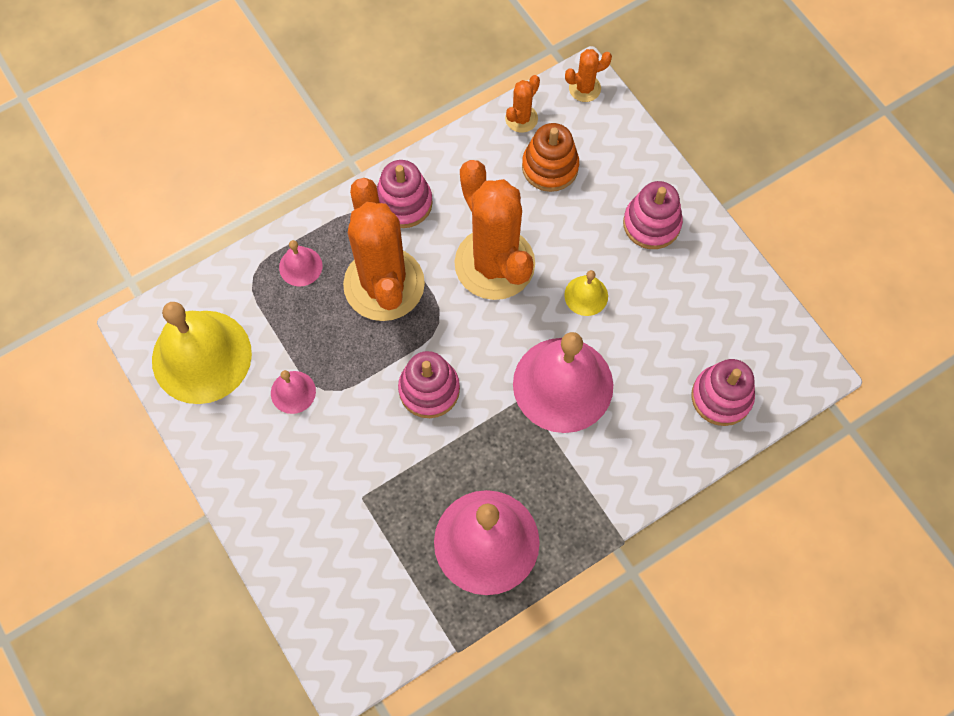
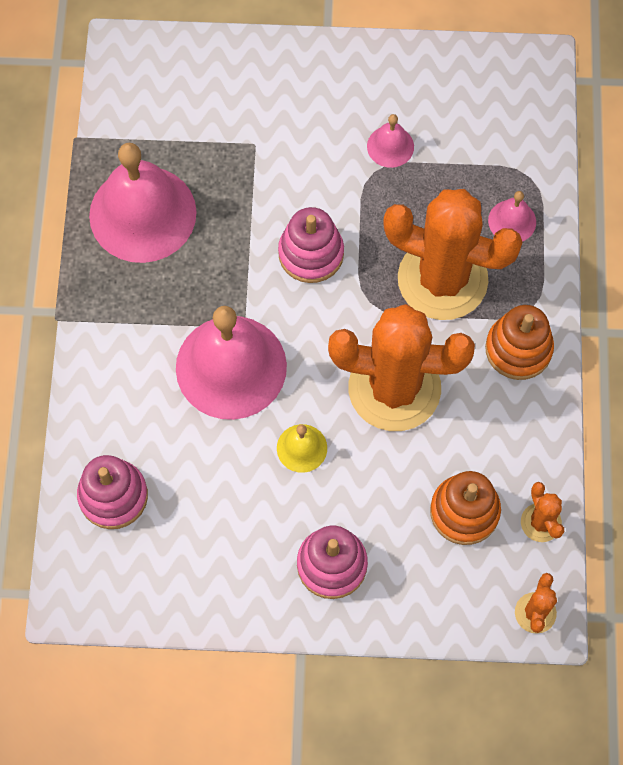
camera: 125 degrees right, 0 degrees up
(201, 356) = (477, 95): yellow bell -> none
(403, 203) = (518, 349): pink stacking toy -> orange stacking toy

